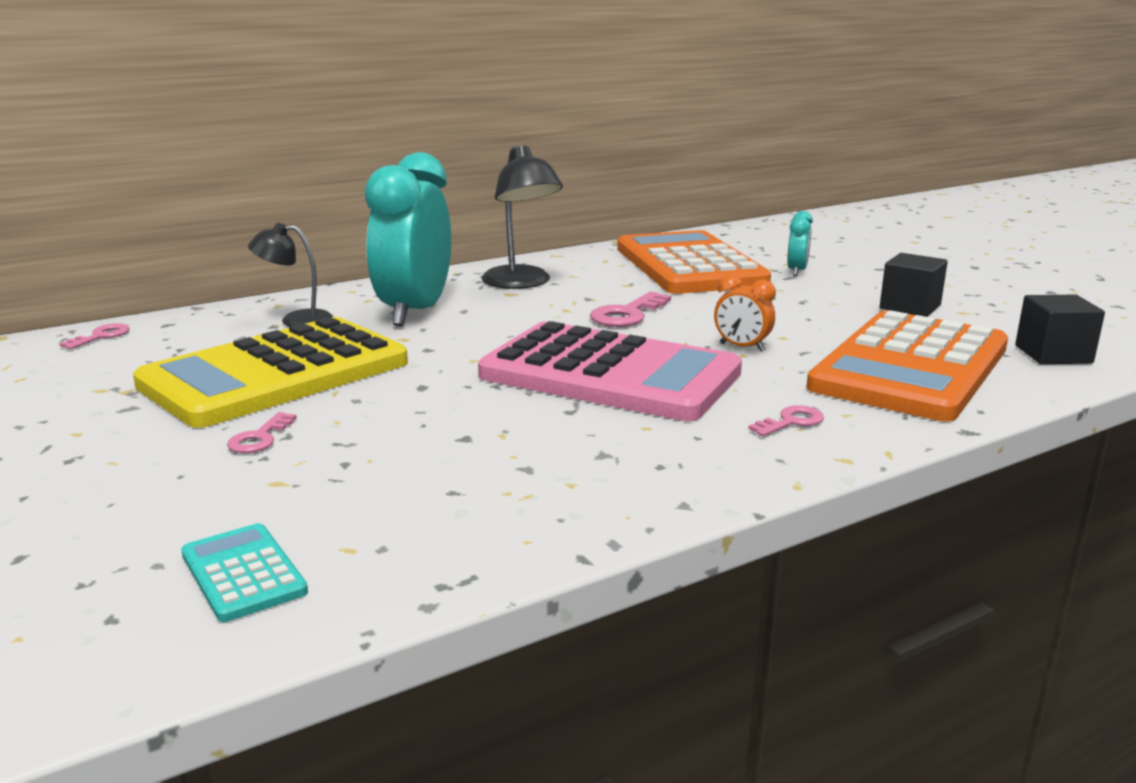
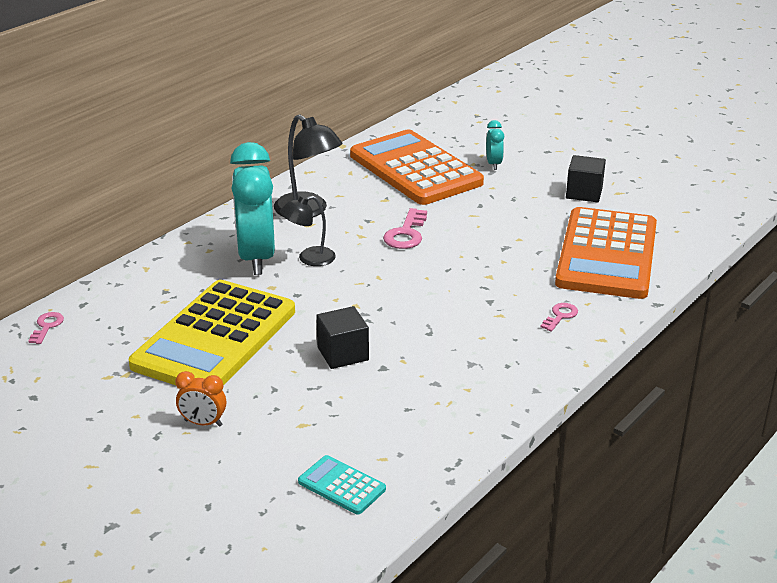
camera: 20 degrees left, 10 degrees up
(260, 438) = (259, 394): pink key -> none
(296, 320) = (176, 282): black lamp -> black lamp (309, 258)
(610, 374) = (432, 296): pink calculator -> none
(742, 347) = (499, 254): orange clock -> orange clock (203, 423)
(1053, 354) = (683, 227): black cube -> black cube (343, 354)

